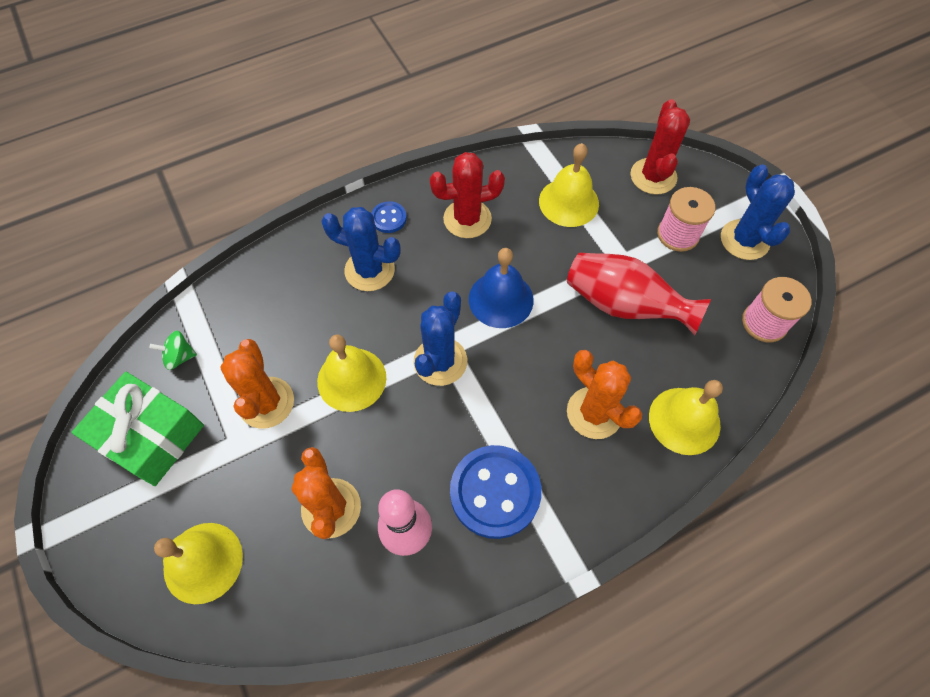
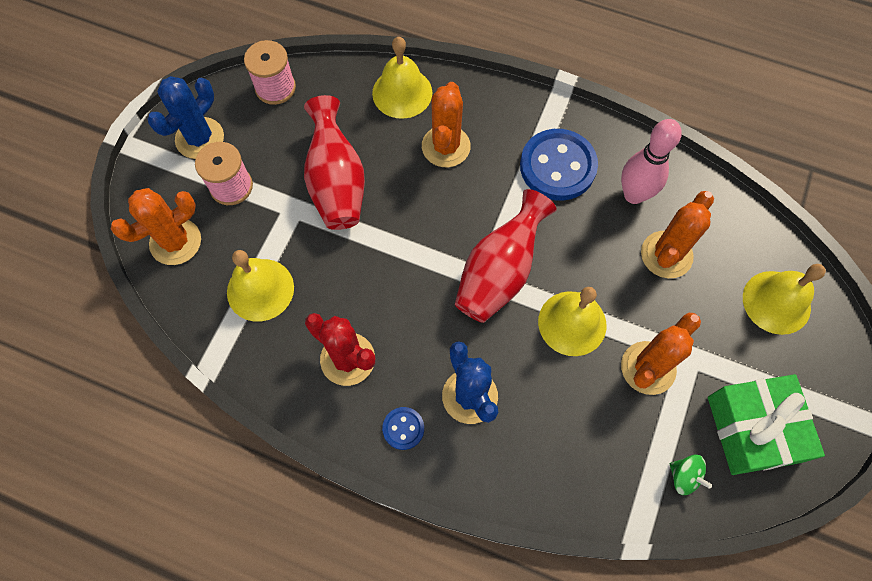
camera: 130 degrees left, 5 degrees up
(440, 361) = (499, 272): blue cactus -> red vase
(501, 299) = (407, 271): blue bell -> none
(653, 176) = (175, 242): red cactus -> orange cactus

